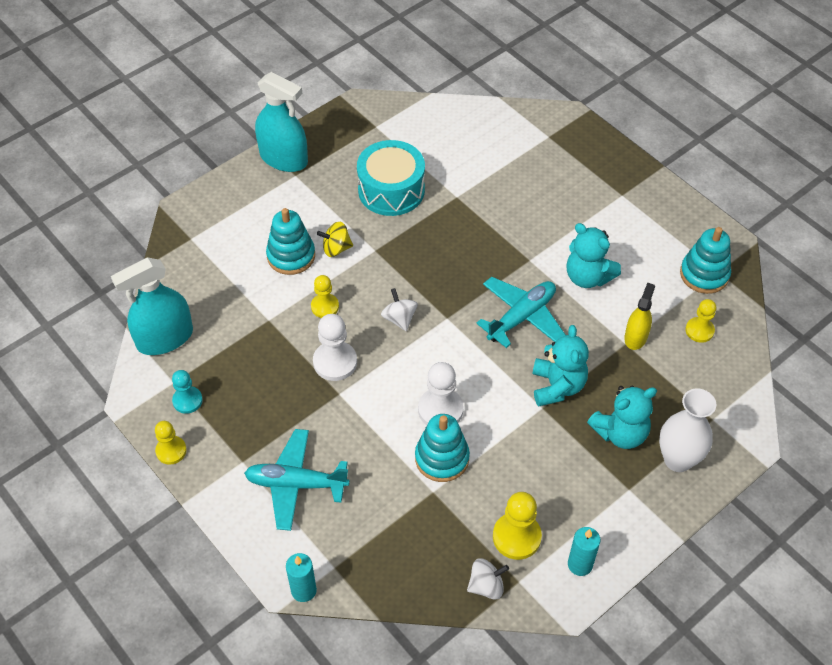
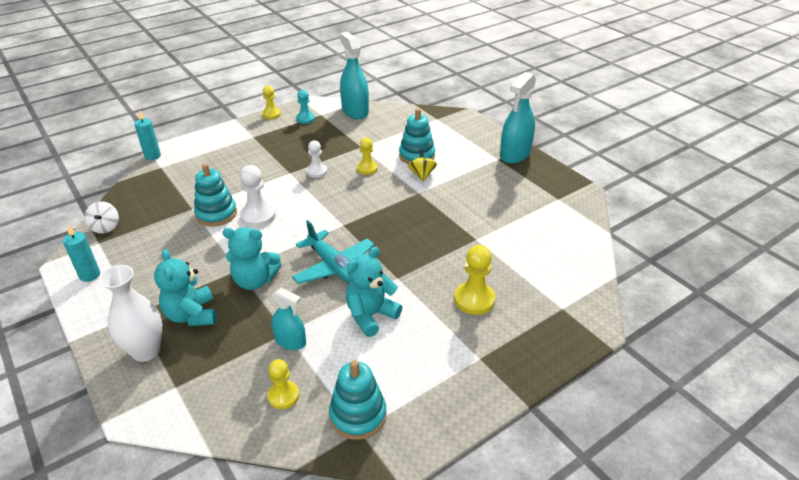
camera: 95 degrees right, 15 degrees down
(296, 484) = (227, 154): turquoise plane -> none
(335, 362) = (317, 171): white pawn -> white pawn, size x0.66
(391, 190) = (483, 203): turquoise drum -> none
(399, 318) = (348, 201): white spinning top -> none
(516, 537) = (133, 244): yellow pawn -> yellow pawn (474, 299)
(635, 337) = (290, 341): yellow spray bottle -> turquoise spray bottle

